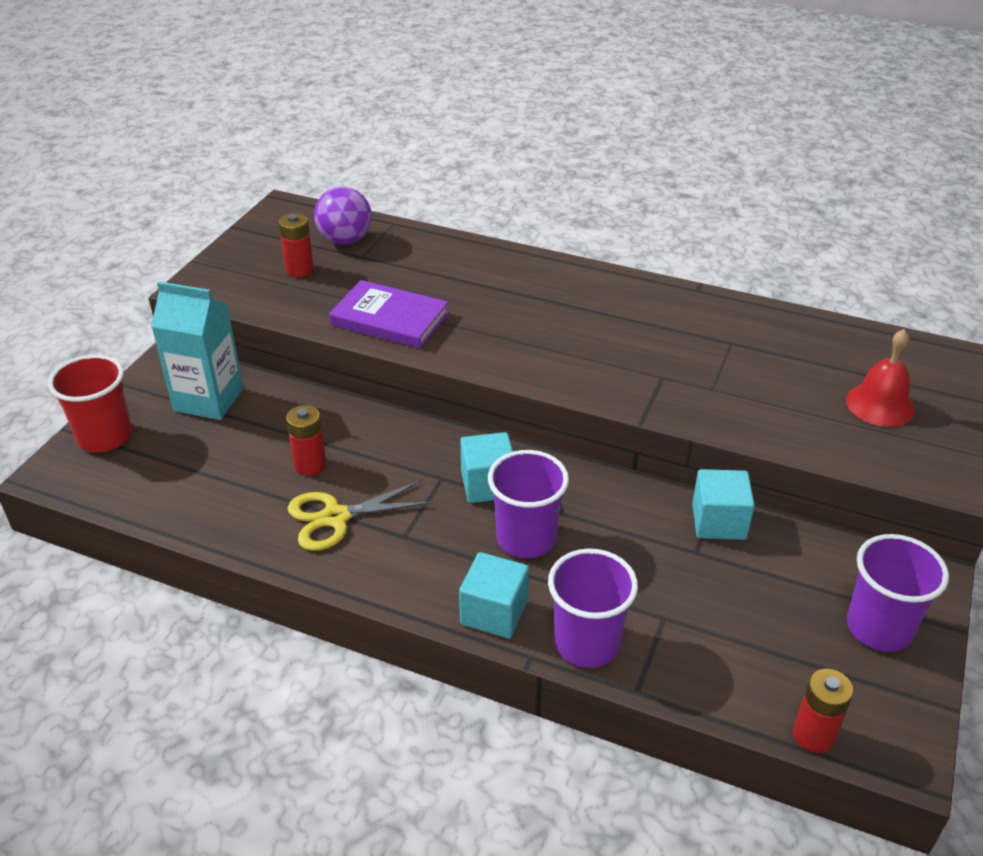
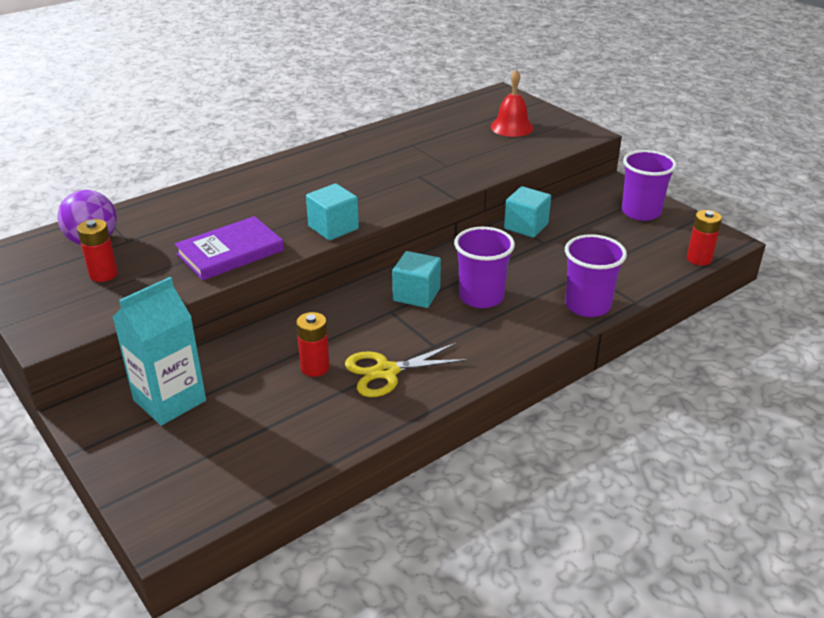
camera: 60 degrees left, 5 degrees down
(105, 437) = (149, 479): red cup -> none
(336, 517) = (386, 372): yellow scissors -> yellow scissors turned 60 degrees clockwise
(494, 612) = (536, 331): turquoise cube -> turquoise cube (333, 228)

